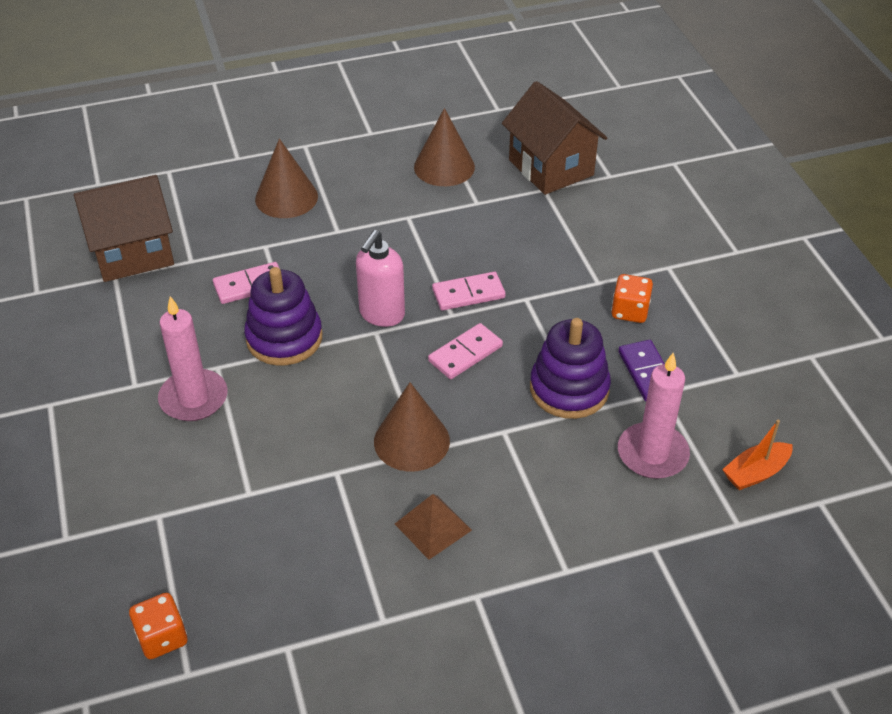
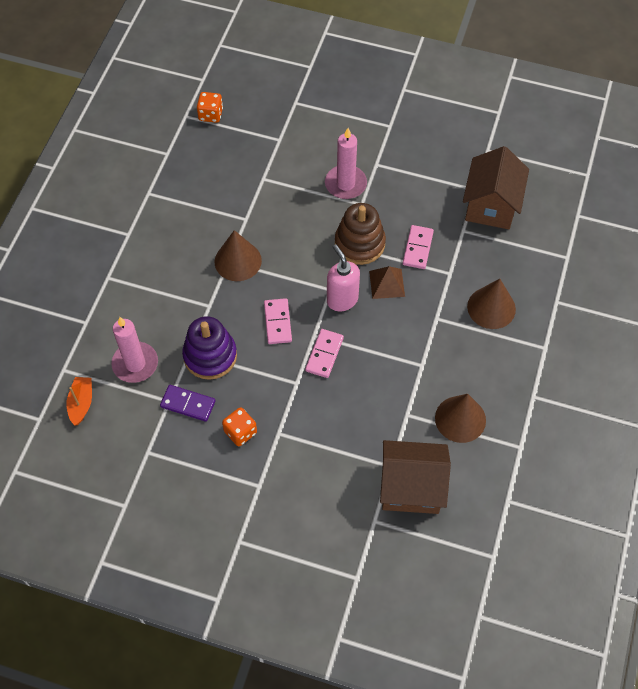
camera: 125 degrees right, 15 degrees up
(284, 338) = (359, 243): purple stacking toy -> brown stacking toy
(433, 527) = (179, 239): brown pyramid -> brown pyramid (386, 283)

